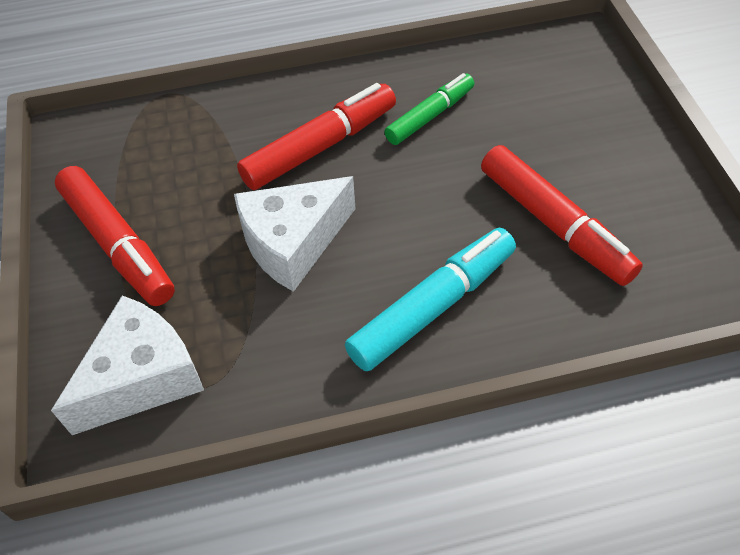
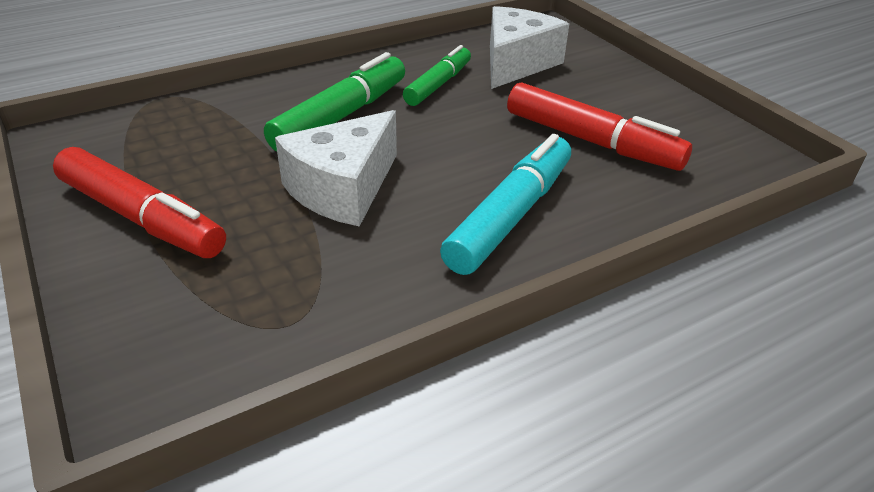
camera: 20 degrees left, 15 degrees down
(142, 378) = (208, 330): white cheese -> white cheese (516, 63)
(320, 147) = (341, 116): red marker -> green marker

